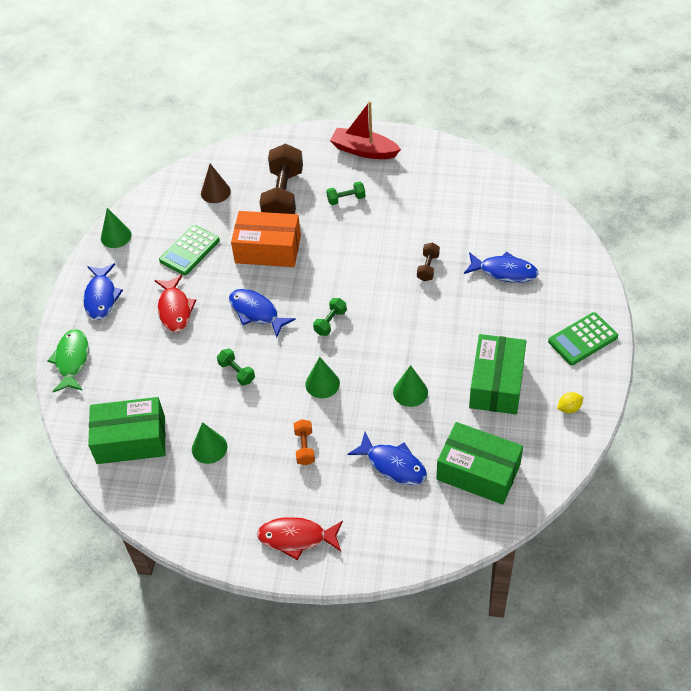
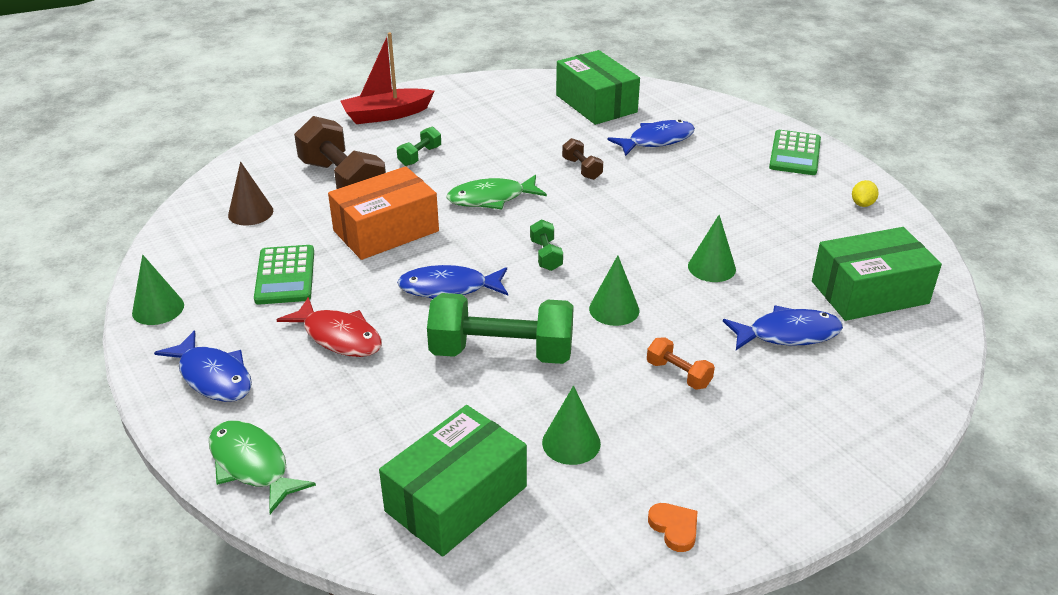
camera: 45 degrees left, 15 degrees down
(201, 525) = (674, 528): none -> orange heart
(237, 372) = (501, 352): green dumbbell -> green dumbbell, size x2.17
(296, 538) = (796, 462): red fish -> none
(348, 259) = (491, 198): none -> green fish
(496, 384) = (777, 219): green box -> green box (596, 103)

